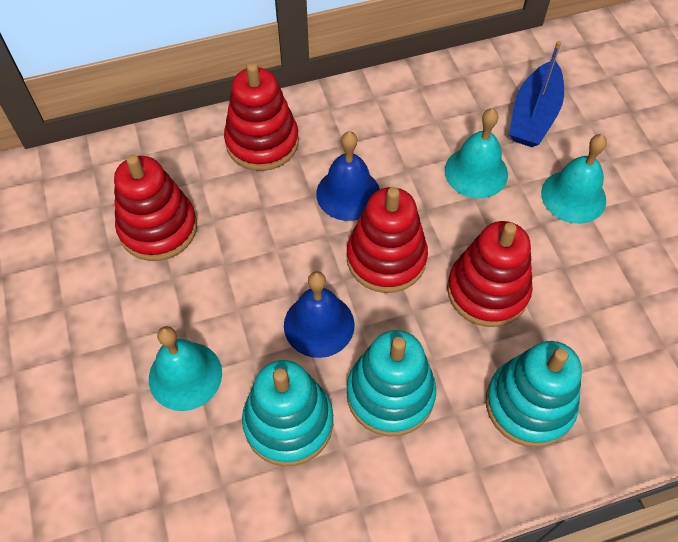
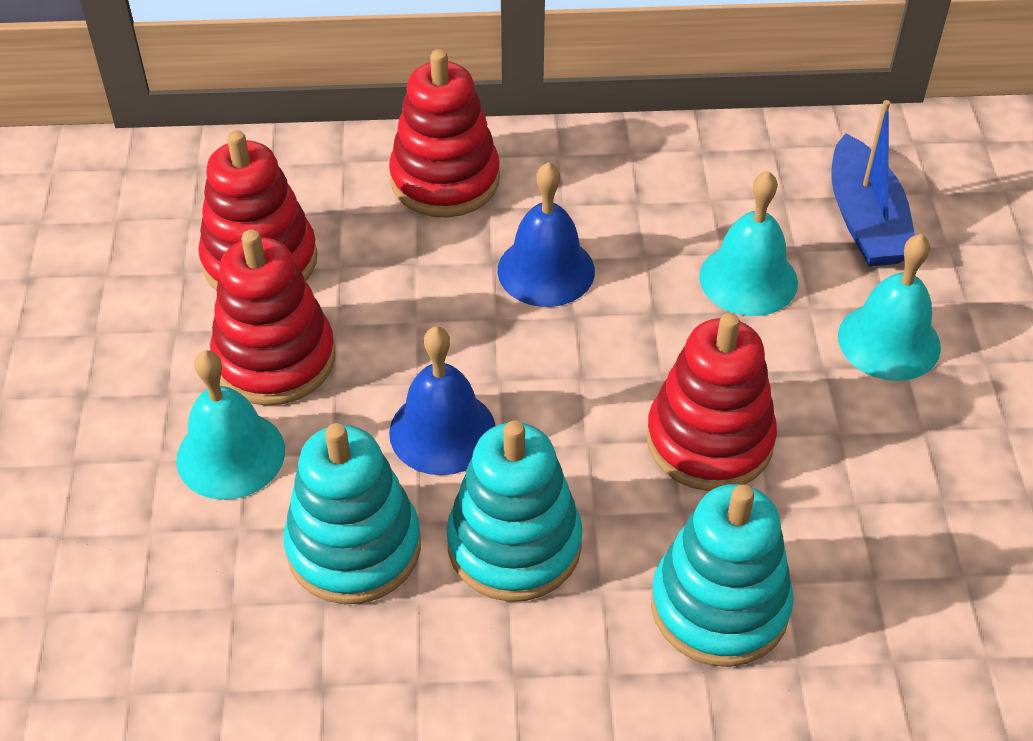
camera: 15 degrees right, 10 degrees down
(386, 258) = (572, 366): red stacking toy -> red stacking toy (275, 359)
(534, 115) = (865, 220): blue boat -> blue boat turned 45 degrees counterclockwise

